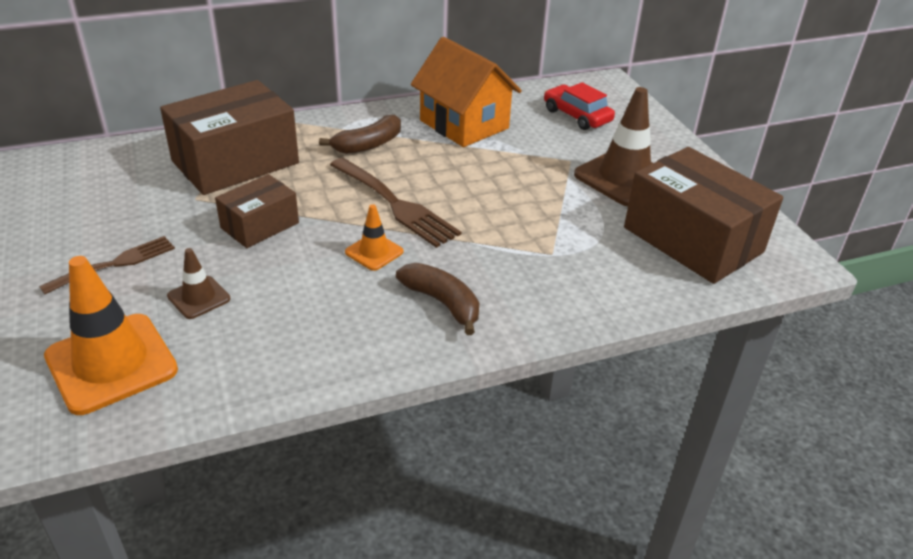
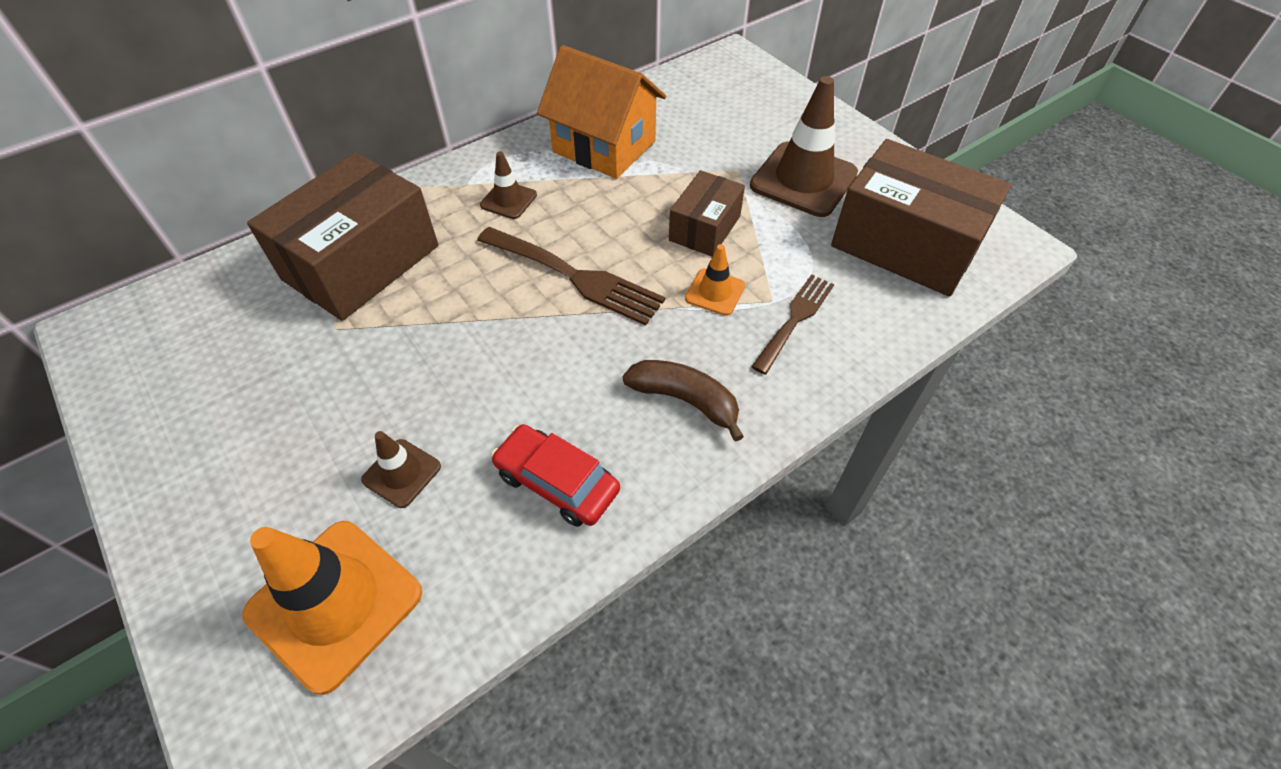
camera: 15 degrees left, 15 degrees up
(115, 264) = (275, 452): brown fork -> brown fork (795, 319)
(260, 225) = (430, 347): brown box -> brown box (705, 228)
(368, 145) = (508, 200): brown banana -> brown traffic cone
(374, 252) = (579, 350): orange traffic cone -> orange traffic cone (715, 292)
(577, 116) = (720, 107): red car -> red car (557, 482)

